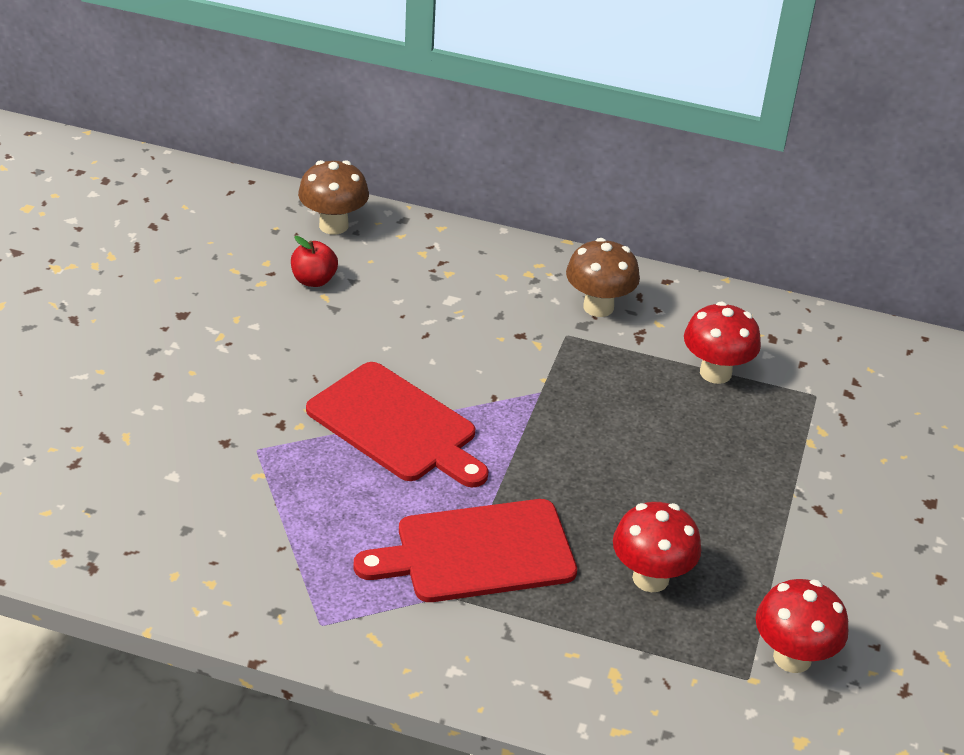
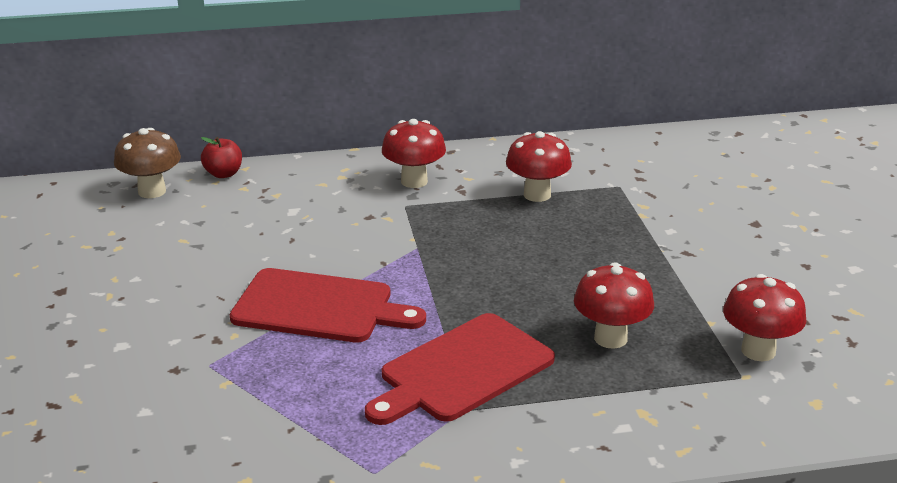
camera: 25 degrees left, 10 degrees down
(314, 280) = (164, 232): red apple -> red apple (223, 174)
(598, 307) = (414, 181): brown mushroom -> red mushroom

